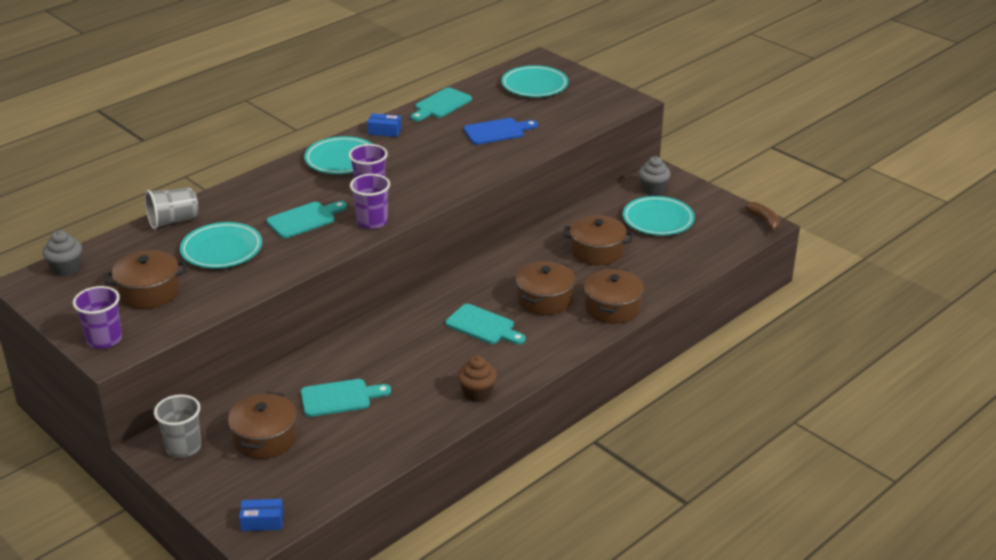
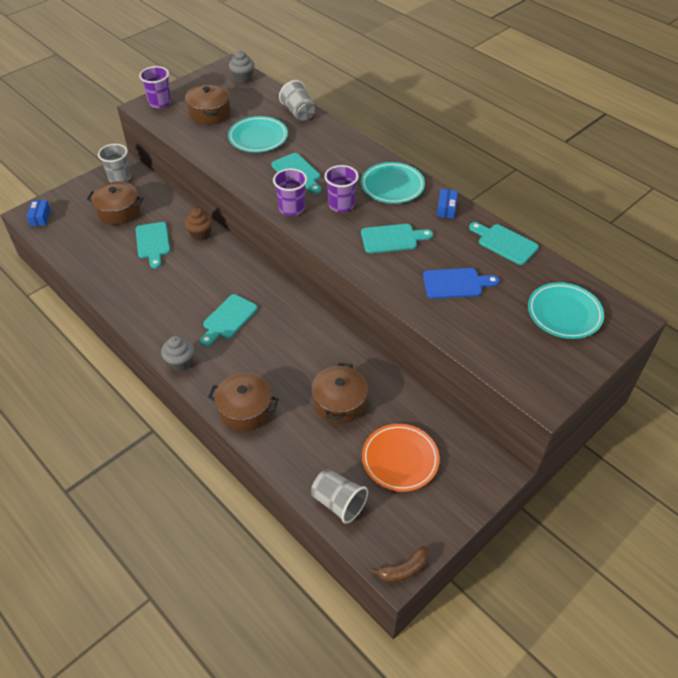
camera: 90 degrees right, 15 degrees up
(430, 162) = (392, 239): none -> turquoise cutting board
(477, 393) = (141, 316): brown cupcake -> brown cupcake (200, 234)
(497, 131) = (455, 283): blue cutting board -> blue cutting board turned 75 degrees counterclockwise
(545, 299) = (262, 360): brown pot -> none
(653, 189) = (463, 460): grey cupcake -> grey cupcake (180, 362)
(658, 220) = (400, 459): turquoise plate -> orange plate
(709, 252) = (338, 502): none -> grey cup

